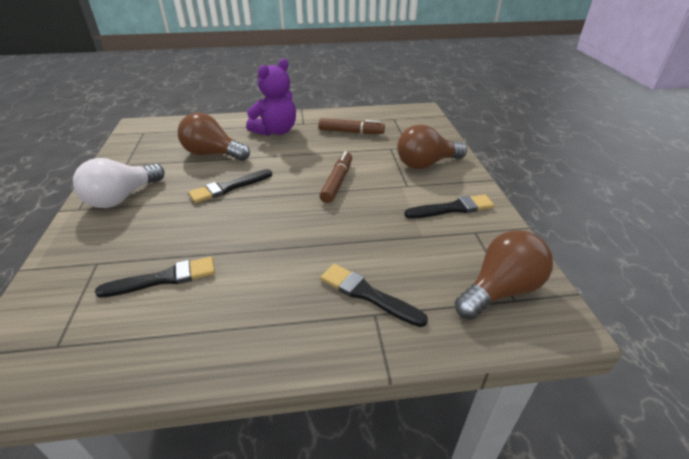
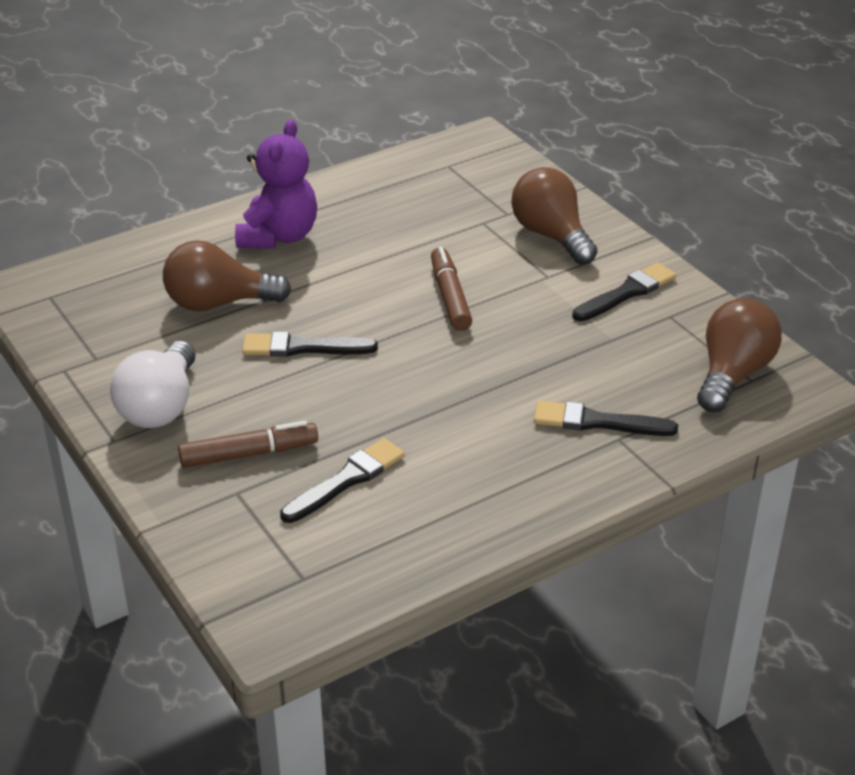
camera: 25 degrees left, 0 degrees up
(229, 187) = (303, 347): black brush -> black brush turned 60 degrees clockwise
(351, 132) = (401, 208): brown marker -> brown marker (249, 454)
(426, 164) = (551, 236): brown light bulb -> brown light bulb turned 105 degrees clockwise

